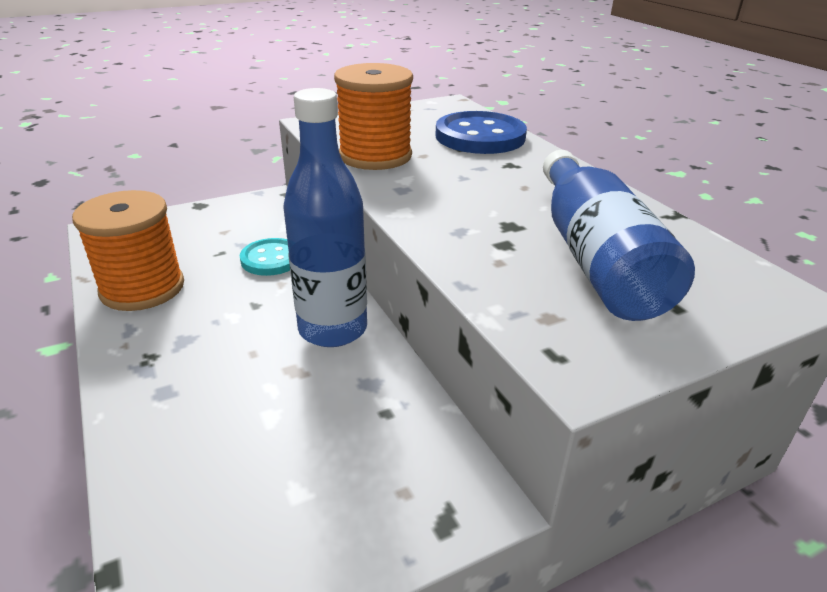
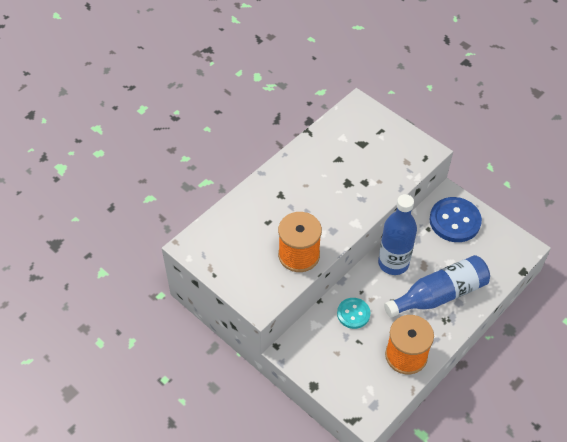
camera: 110 degrees left, 20 degrees up
(480, 136) = (246, 216): blue button -> blue button (454, 221)
(595, 257) = (360, 154): blue bottle -> blue bottle (439, 295)

